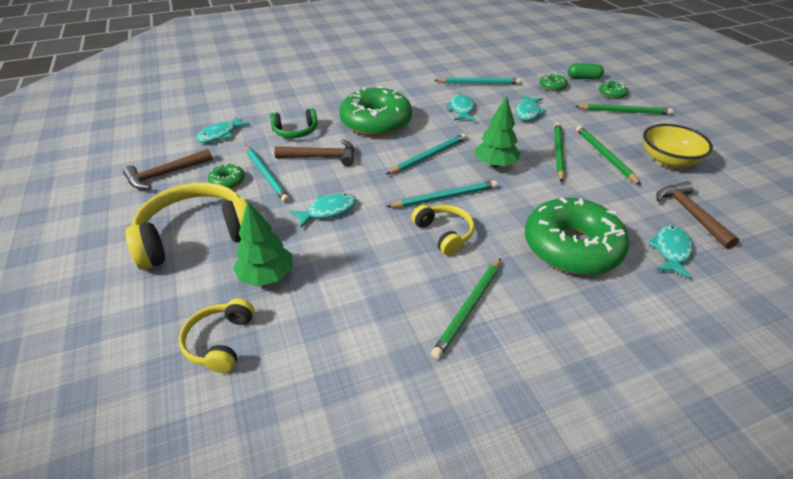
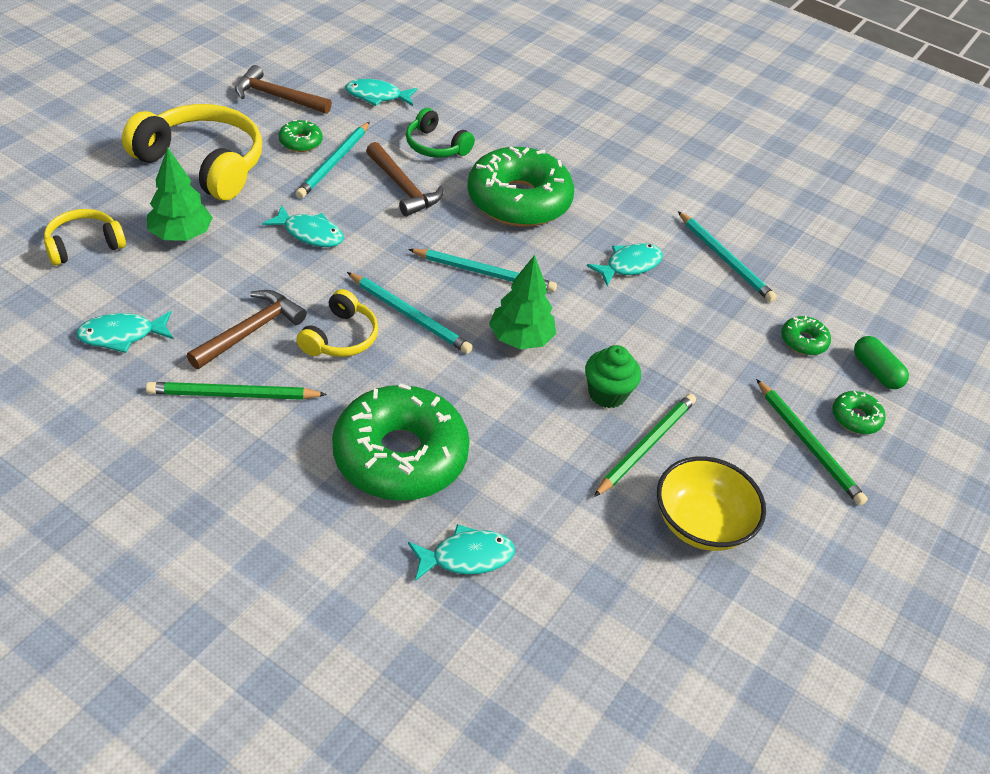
camera: 50 degrees right, 5 degrees up
(528, 112) = (690, 334): turquoise fish -> turquoise fish (122, 335)
(558, 153) = (607, 394): green pencil -> green cupcake
(690, 214) = (572, 568): brown hammer -> brown hammer (251, 331)

